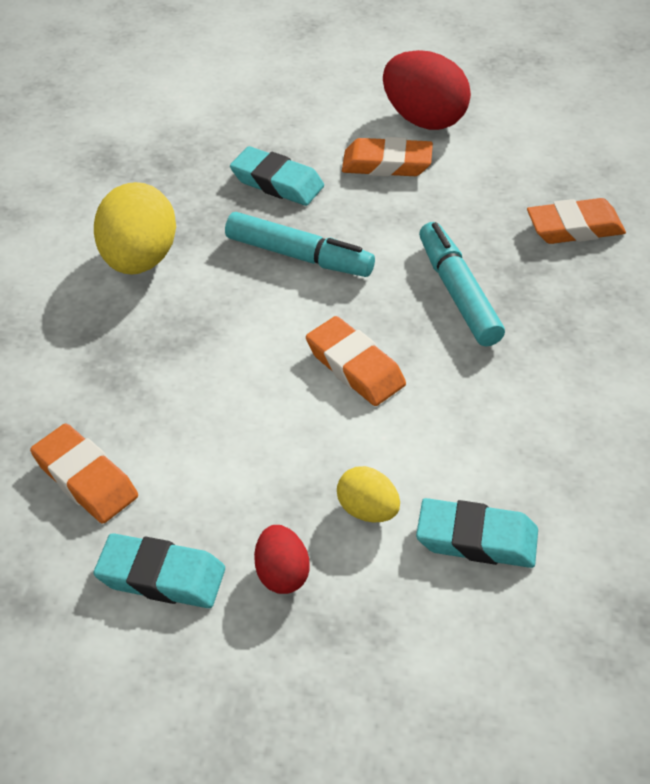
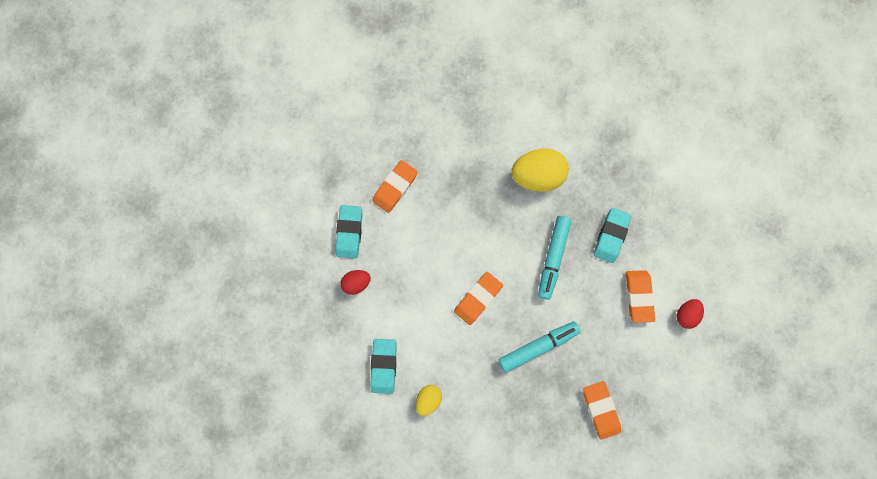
camera: 80 degrees right, 30 degrees up
(368, 510) = (393, 315): yellow egg -> yellow egg (428, 399)
(424, 119) = (685, 314): red egg -> red egg, size x0.53

